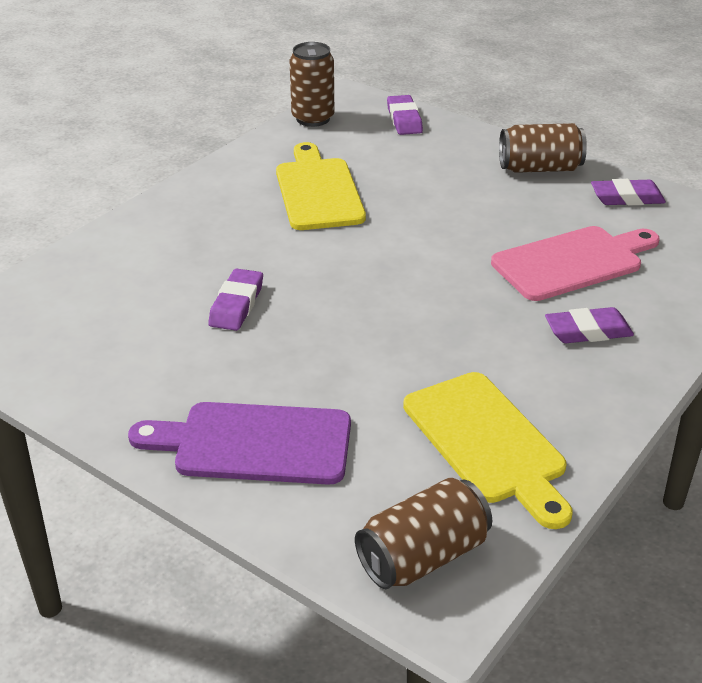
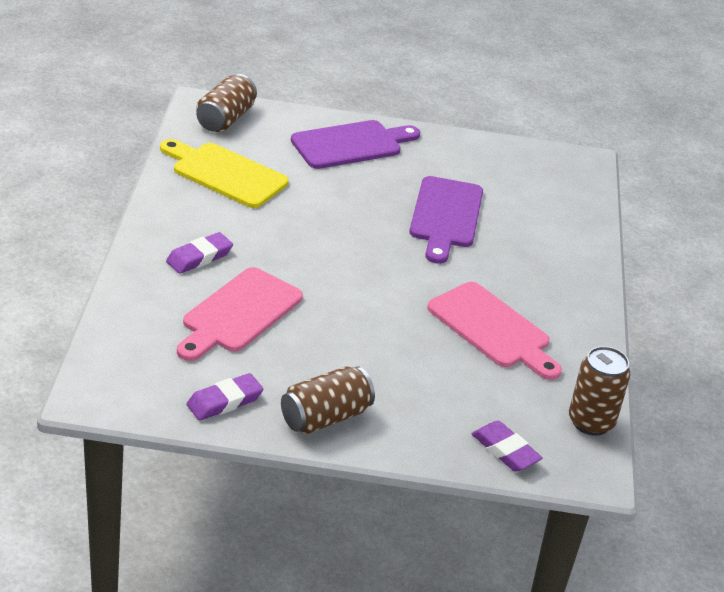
camera: 145 degrees right, 0 degrees up
(237, 305) = (445, 216): purple eraser -> purple cutting board
(318, 191) = (492, 329): yellow cutting board -> pink cutting board

